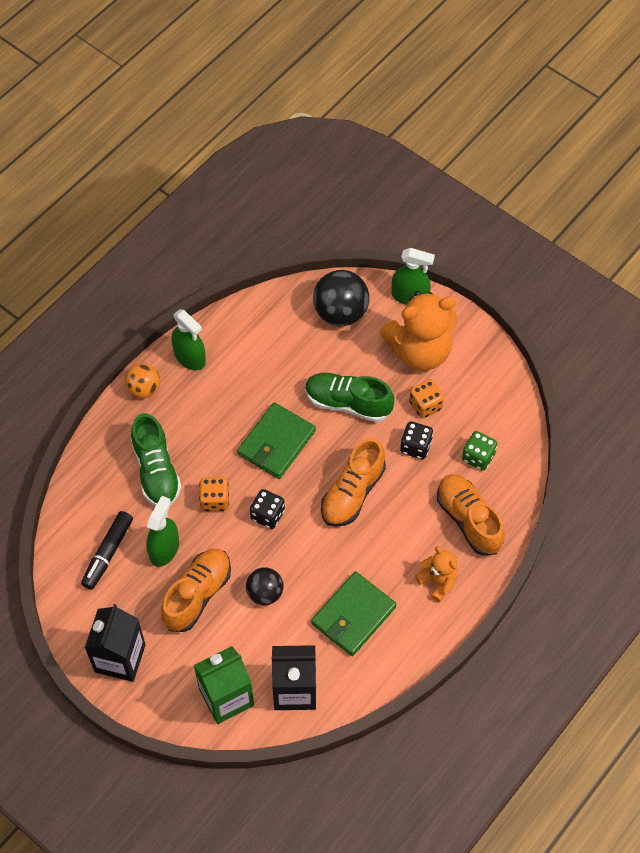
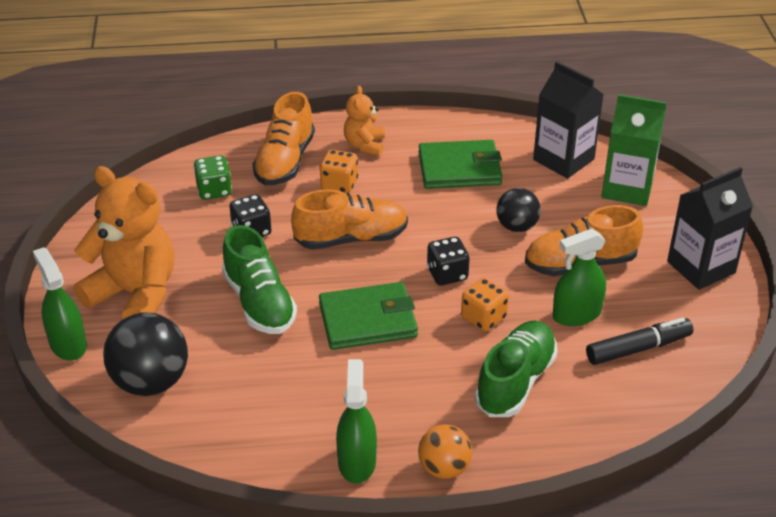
camera: 135 degrees left, 20 degrees down
(425, 405) = (197, 252): orange dice -> orange dice (339, 184)

